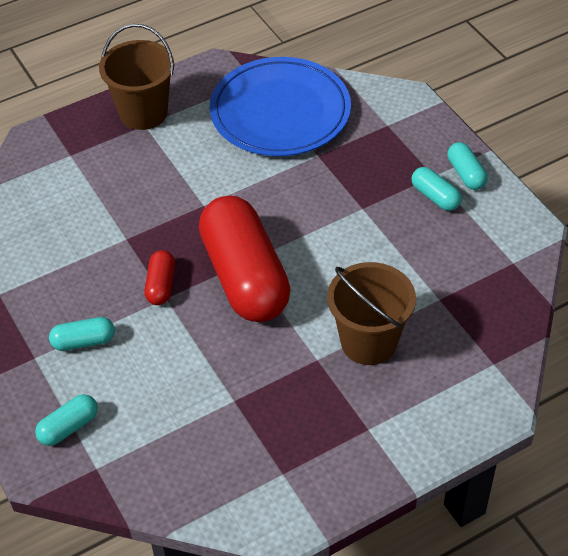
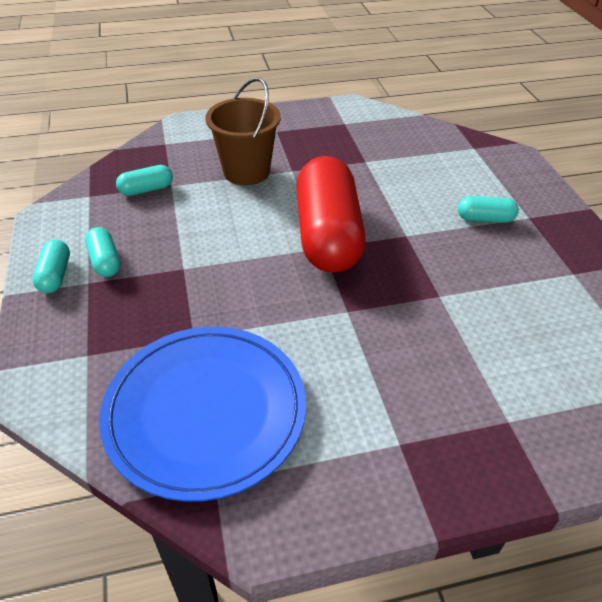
camera: 165 degrees left, 5 degrees down
(68, 427) = (495, 170): turquoise capsule -> turquoise capsule (146, 189)
(143, 113) = (398, 466): brown bucket -> none
(161, 285) = (409, 245): red capsule -> none

